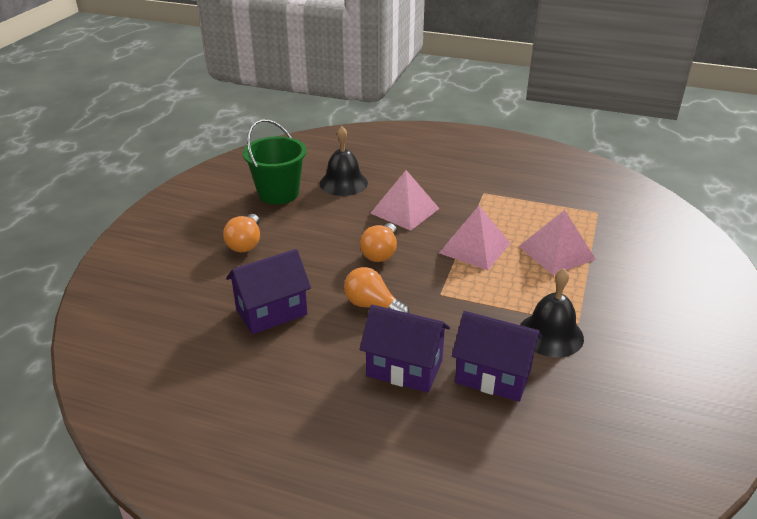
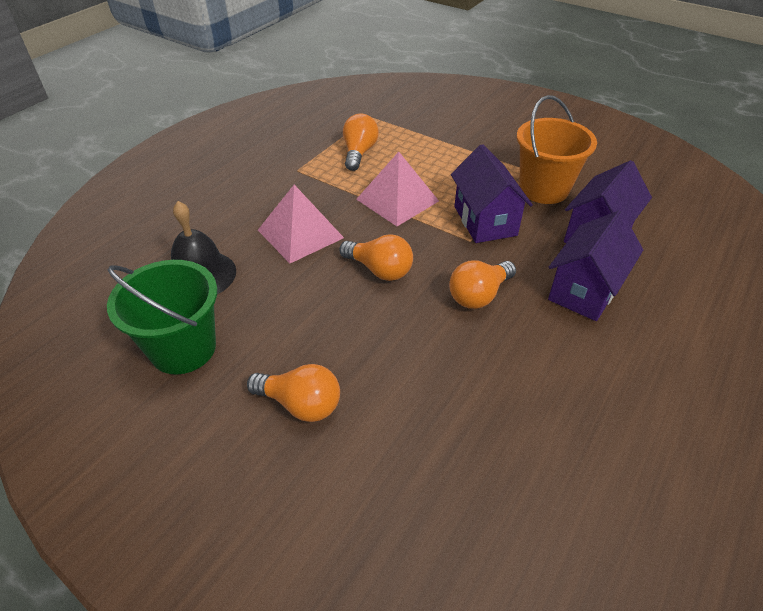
camera: 75 degrees left, 10 degrees up
(271, 312) = (471, 391): purple house -> purple house (485, 221)
(531, 217) = (359, 153): none -> orange light bulb
(550, 334) = (543, 189): black bell -> orange bucket
(556, 252) = (424, 154): pink pyramid -> none

